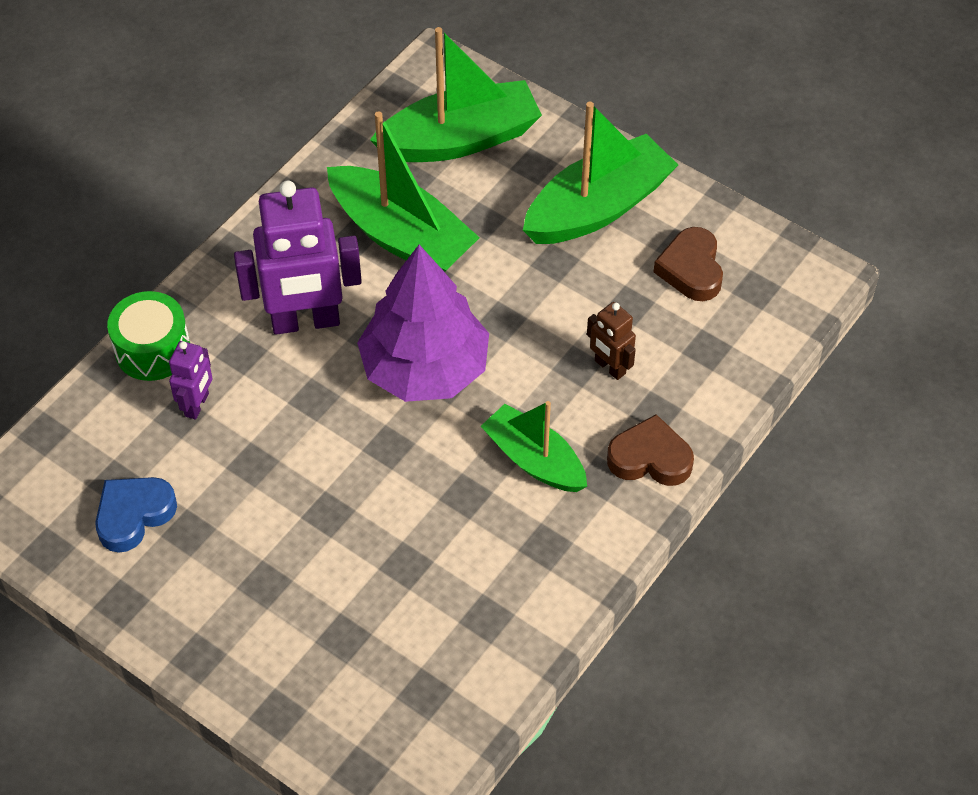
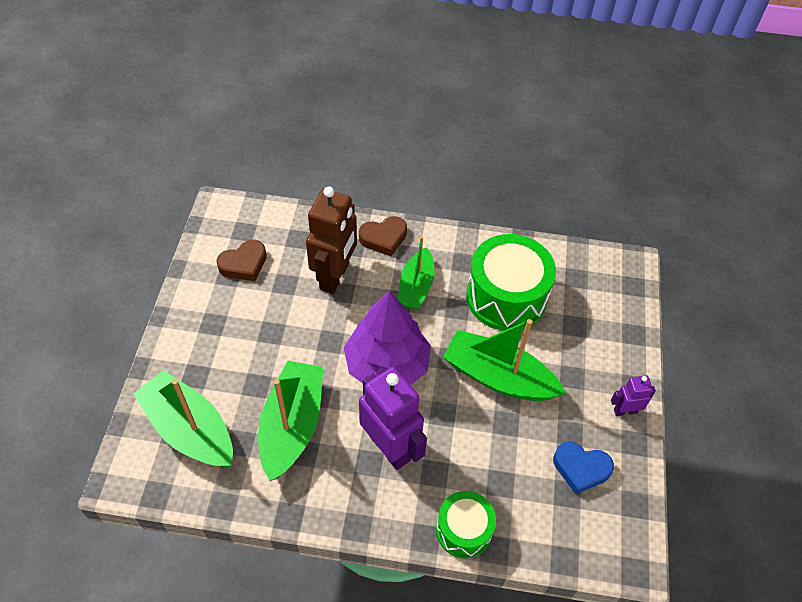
camera: 120 degrees left, 0 degrees up
(197, 405) = (487, 477): purple robot -> purple robot (625, 411)
(448, 571) = (506, 297): none -> green drum
(598, 207) = (216, 326): green boat -> green boat (498, 377)
(609, 367) = (335, 276): brown robot -> brown robot, size x2.04
(650, 458) = (383, 238): brown heart -> brown heart turned 90 degrees counterclockwise

